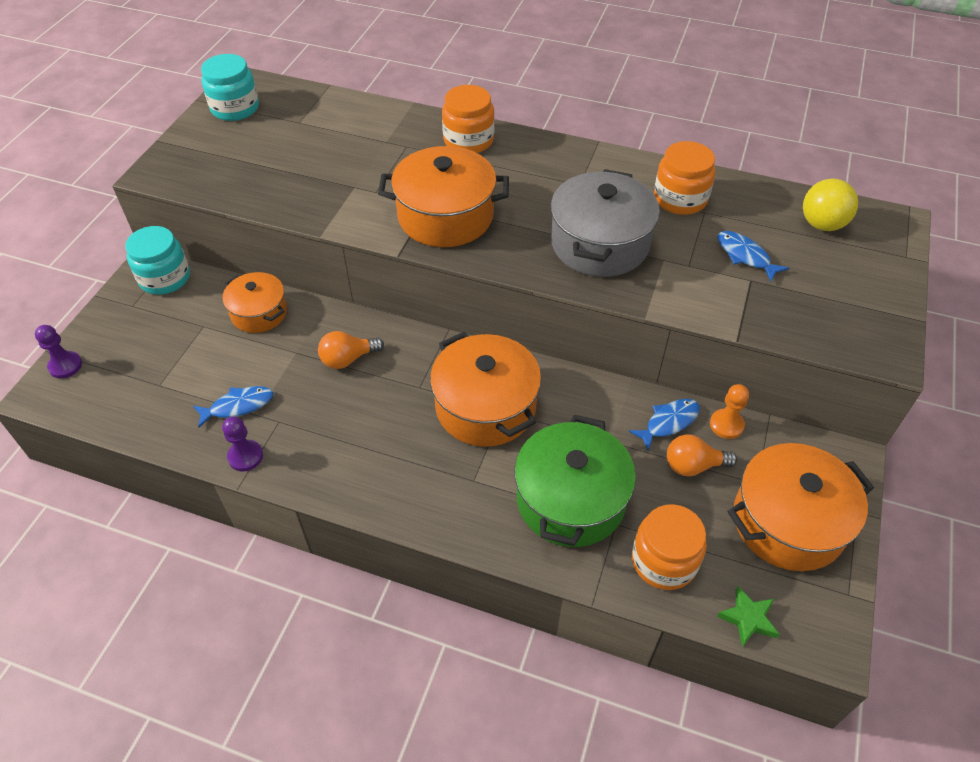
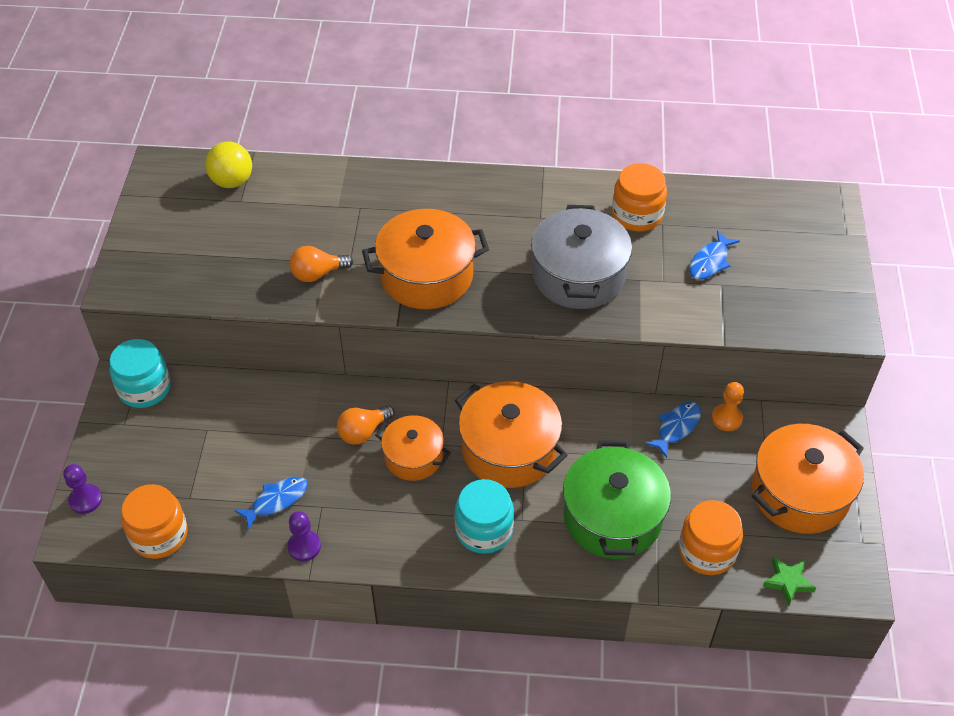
camera: 15 degrees left, 0 degrees up
(235, 108) = (167, 197): turquoise jar -> turquoise jar (484, 530)
(259, 313) = (257, 404): orange pot -> orange pot (413, 457)
(468, 140) = (418, 190): orange jar -> orange jar (159, 535)
(693, 465) = (708, 462): orange light bulb -> orange light bulb (317, 274)
(745, 256) = (710, 261): blue fish -> blue fish turned 90 degrees counterclockwise
(822, 224) = (768, 216): yellow ball -> yellow ball (232, 181)

